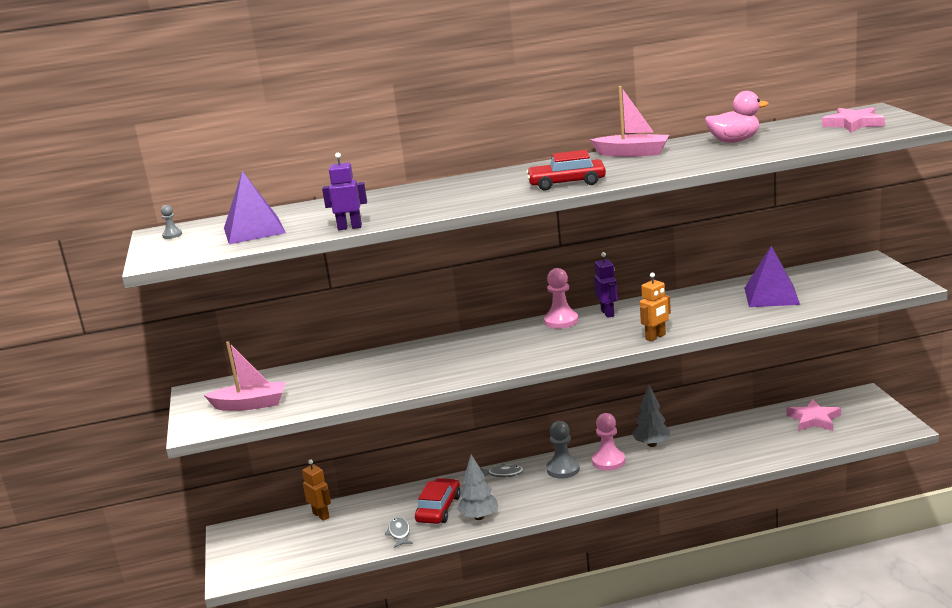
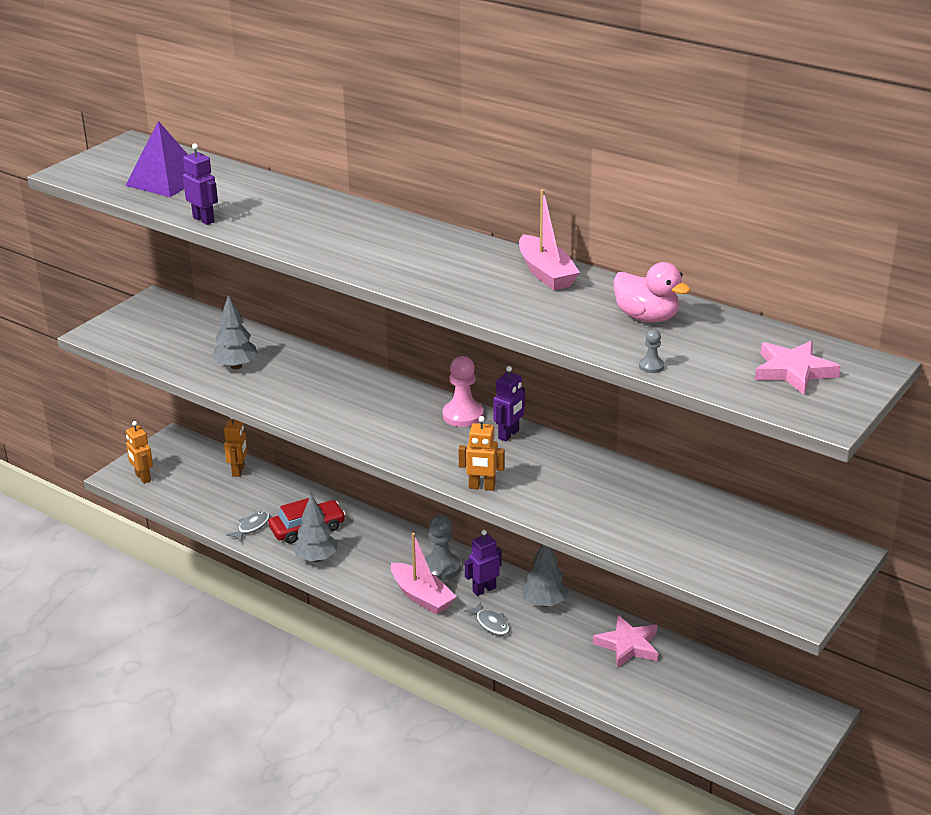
camera: 45 degrees right, 10 degrees up
(172, 235) = (129, 151): grey pawn -> grey pawn (651, 366)
(250, 405) = (153, 337): pink boat -> pink boat (421, 596)
(254, 565) = (142, 477): none -> orange robot
(356, 382) = (236, 366): none -> grey tree
(503, 474) = (397, 535): grey fish -> grey fish (491, 624)
(567, 183) = (414, 274): red car -> none
(608, 461) = (484, 589): pink pawn -> purple robot
(771, 296) = (661, 521): purple pyramid -> none
(814, 419) = (718, 696): pink star -> pink star (628, 645)

